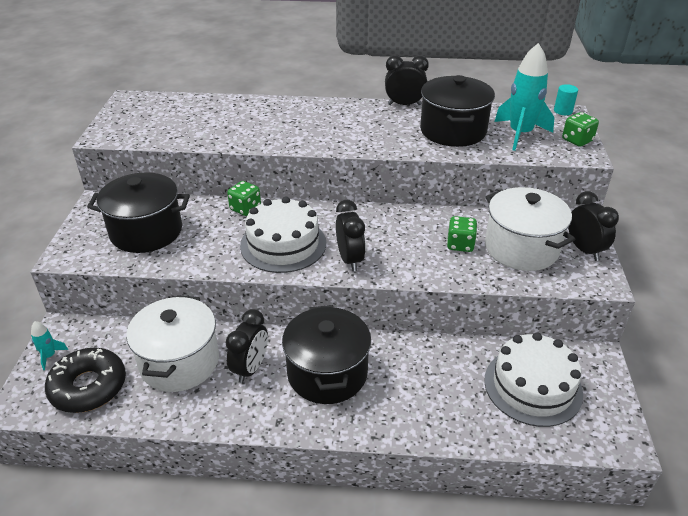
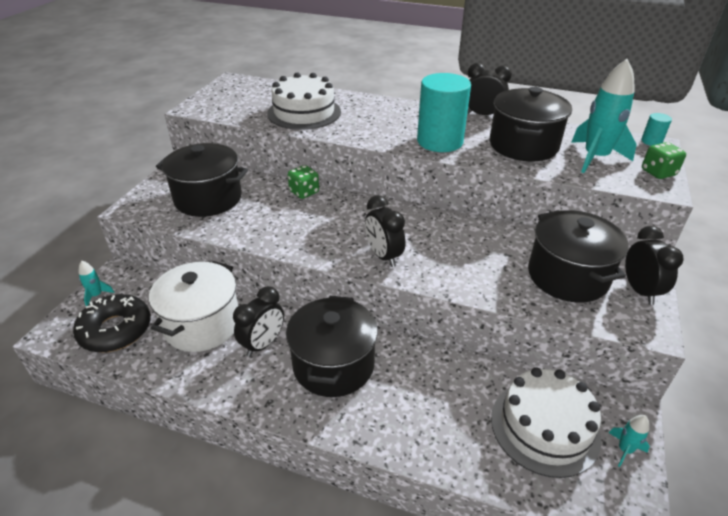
camera: 15 degrees right, 0 degrees up
(283, 244) = (325, 230): white cake -> white cake (304, 112)
(350, 259) = (383, 256): black clock -> black clock turned 150 degrees clockwise
(374, 138) = (440, 141): none -> turquoise cylinder
(460, 244) = (502, 261): green dice -> none
(521, 248) = (567, 276): white pot -> black pot
(602, 390) = (624, 450): none -> turquoise rocket

